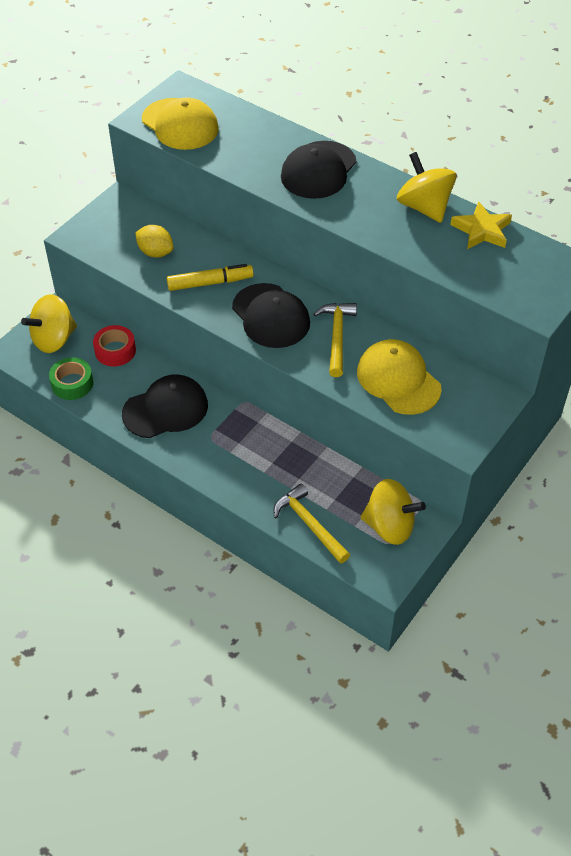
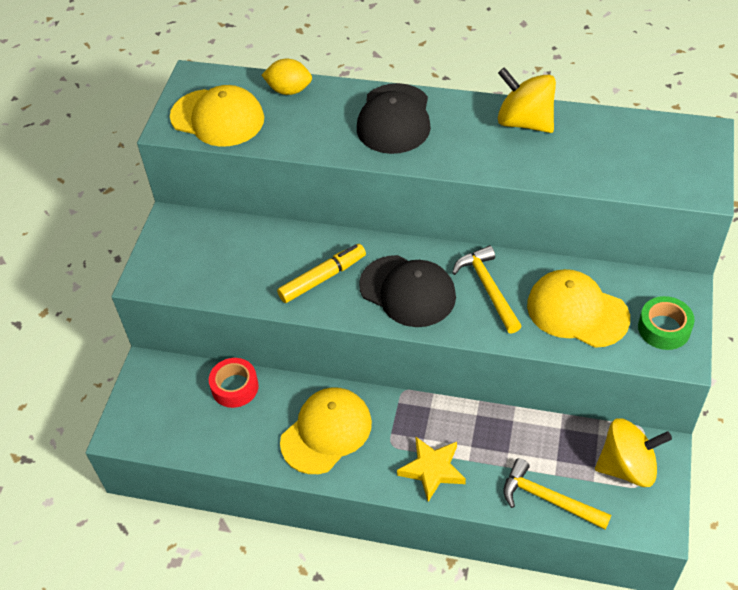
camera: 20 degrees left, 0 degrees up
(54, 339) = (160, 400): yellow spinning top -> none
(72, 383) = (208, 443): green tape -> green tape (664, 328)
(155, 252) = (244, 265): yellow lemon -> yellow lemon (289, 90)
(165, 409) = (326, 432): black cap -> yellow cap
(482, 230) = (596, 126): yellow star -> yellow star (432, 469)

